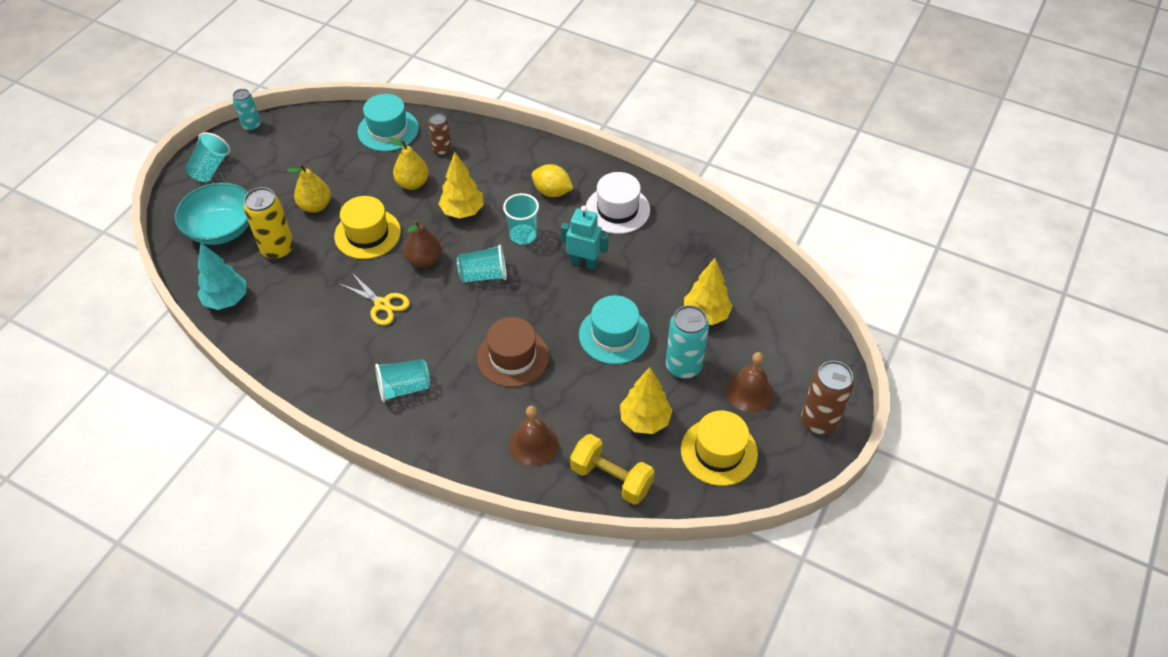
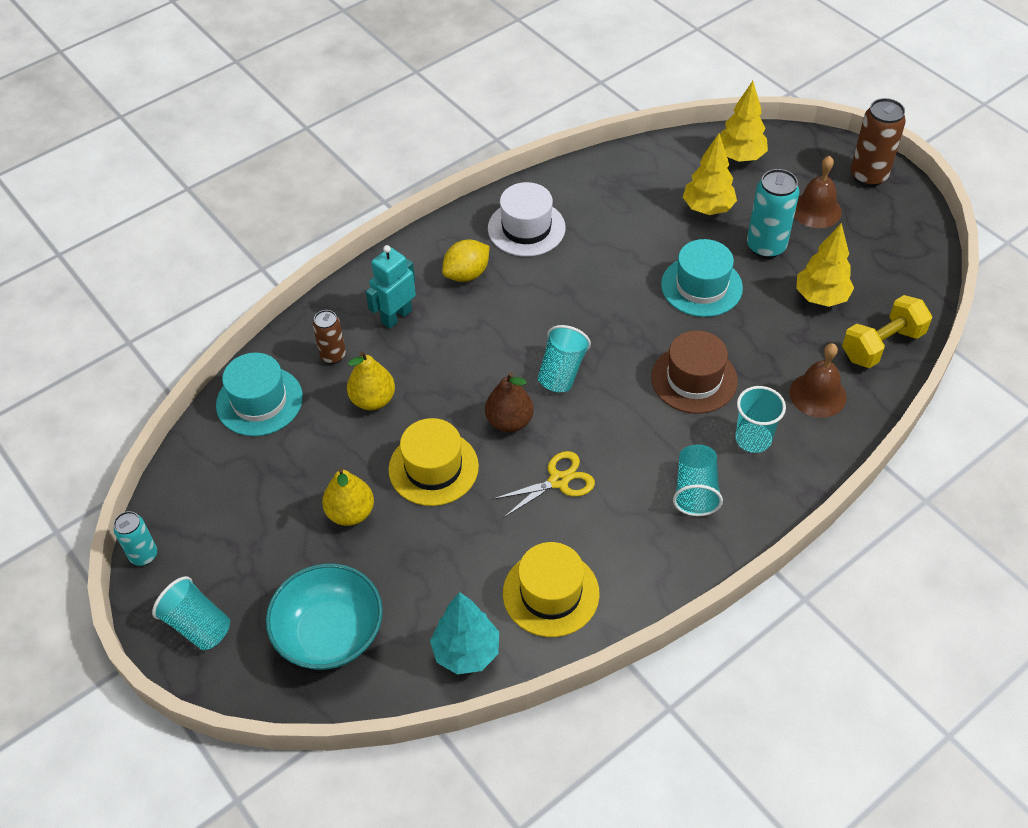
camera: 65 degrees left, 0 degrees up
(278, 249) = (406, 573): yellow can -> none
(462, 211) = (450, 364): yellow tree -> yellow tree (739, 157)
(523, 235) = (519, 319): turquoise cup -> turquoise cup (753, 439)
(584, 263) = (589, 279): turquoise robot -> turquoise robot (396, 316)
(719, 451) = (878, 255): yellow hat -> yellow hat (551, 593)

